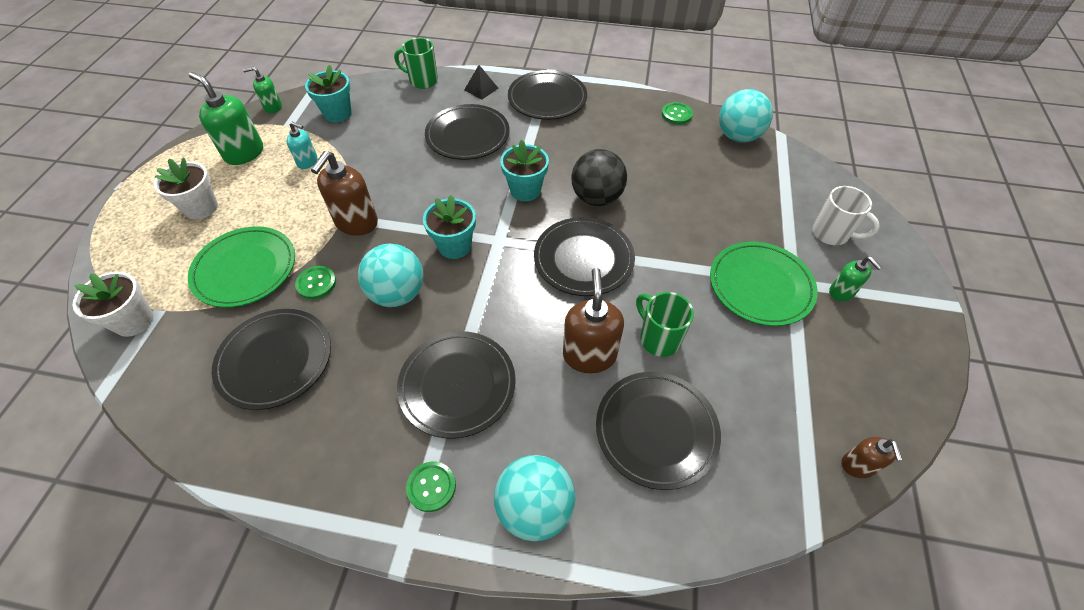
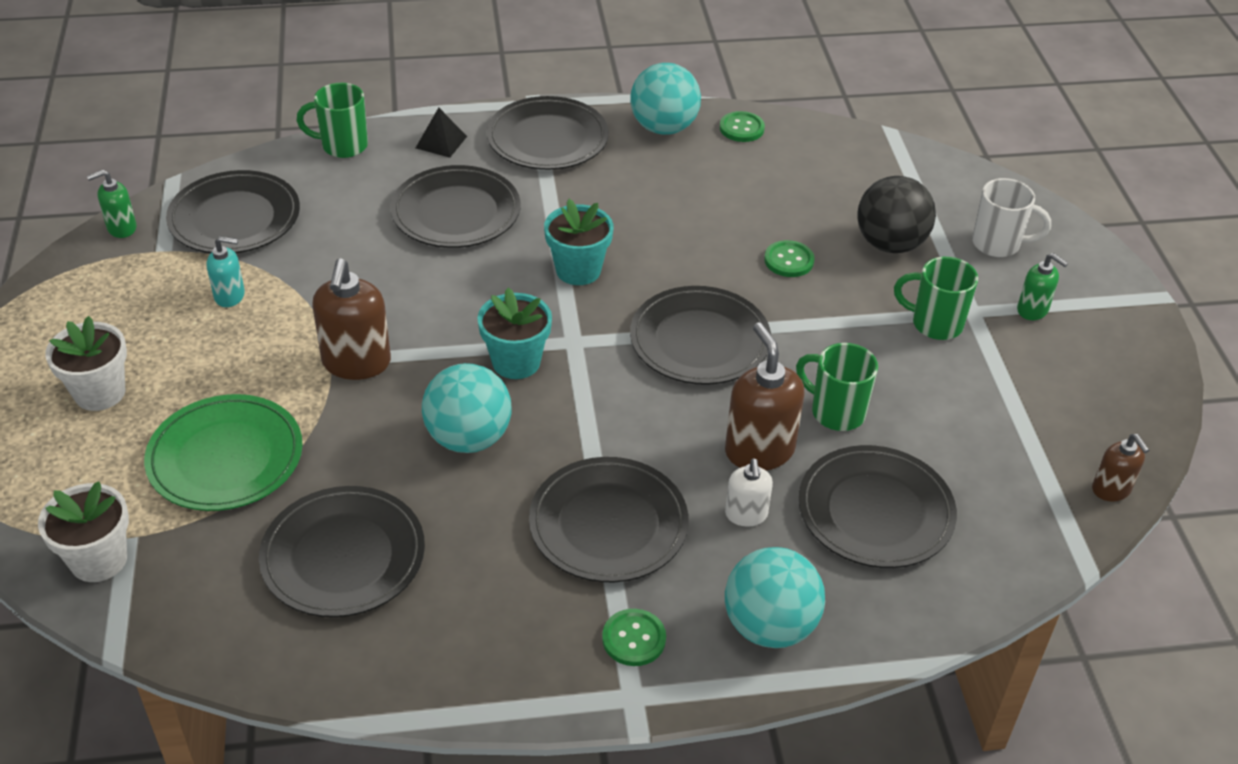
camera: 20 degrees left, 10 degrees down
(244, 153) = (118, 303): green soap dispenser -> none
(316, 283) = (344, 451): green button -> green button (789, 260)
(337, 113) = (235, 218): turquoise flower pot -> black plate
(558, 405) = (746, 515): none -> white soap dispenser
(596, 198) = (681, 260): black ball -> black ball (890, 244)
(738, 136) = (836, 143): turquoise ball -> turquoise ball (663, 128)
(760, 286) = (935, 324): green plate -> green mug

